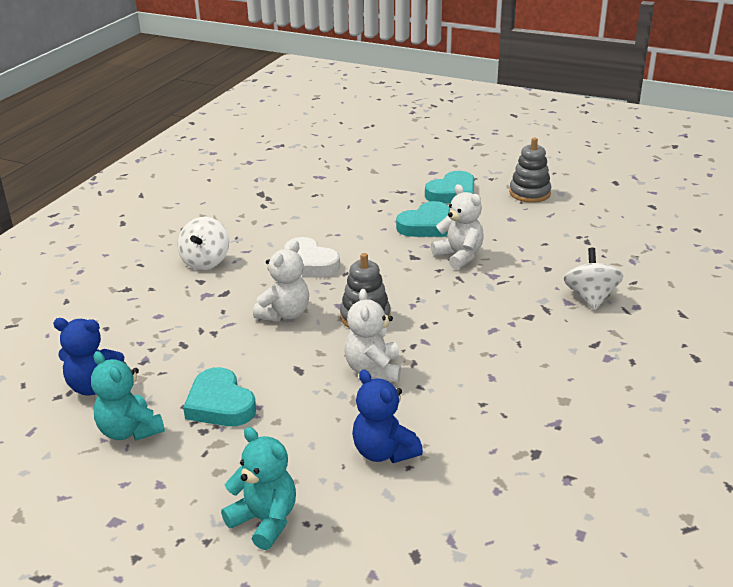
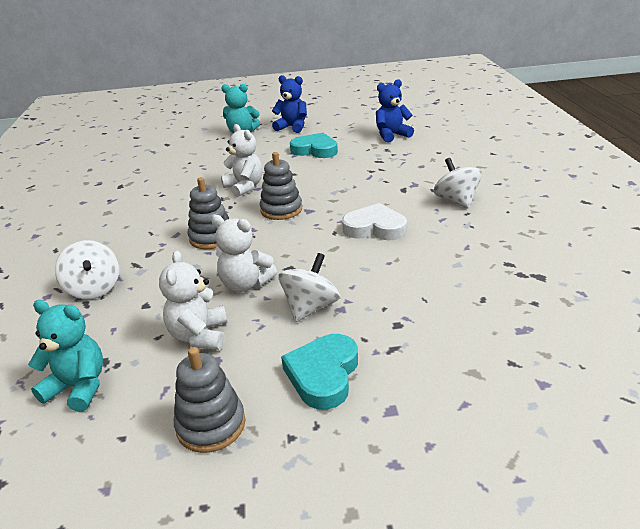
camera: 150 degrees right, 0 degrees up
(129, 431) = (344, 131): turquoise teddy bear -> turquoise teddy bear (78, 388)
(284, 314) = (341, 193): white teddy bear -> white teddy bear (199, 336)
(384, 452) = (206, 162): blue teddy bear -> blue teddy bear (292, 127)
(426, 225) = (310, 308): turquoise heart -> white spinning top
(459, 310) = (211, 238): none -> grey stacking toy

